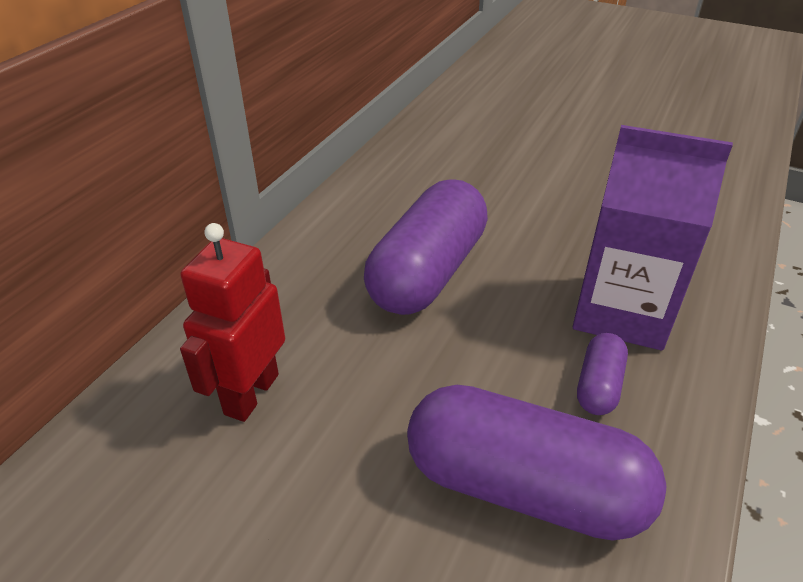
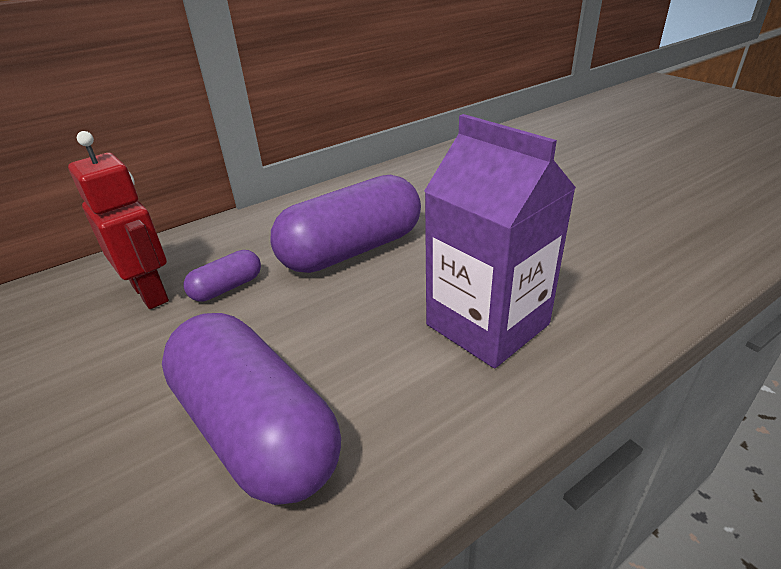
camera: 30 degrees right, 5 degrees down
(251, 394) = (151, 293): red robot -> red robot turned 90 degrees clockwise
(598, 385) = (402, 376): purple capsule -> purple capsule (227, 288)

